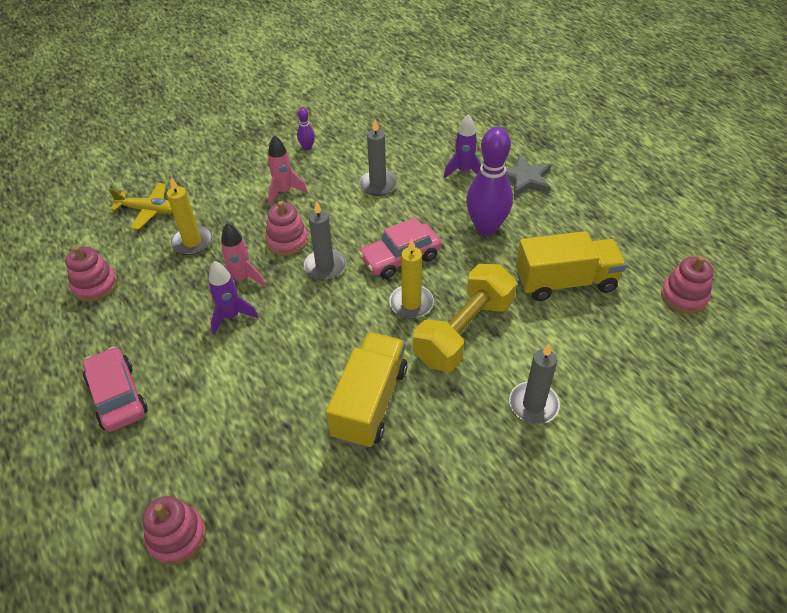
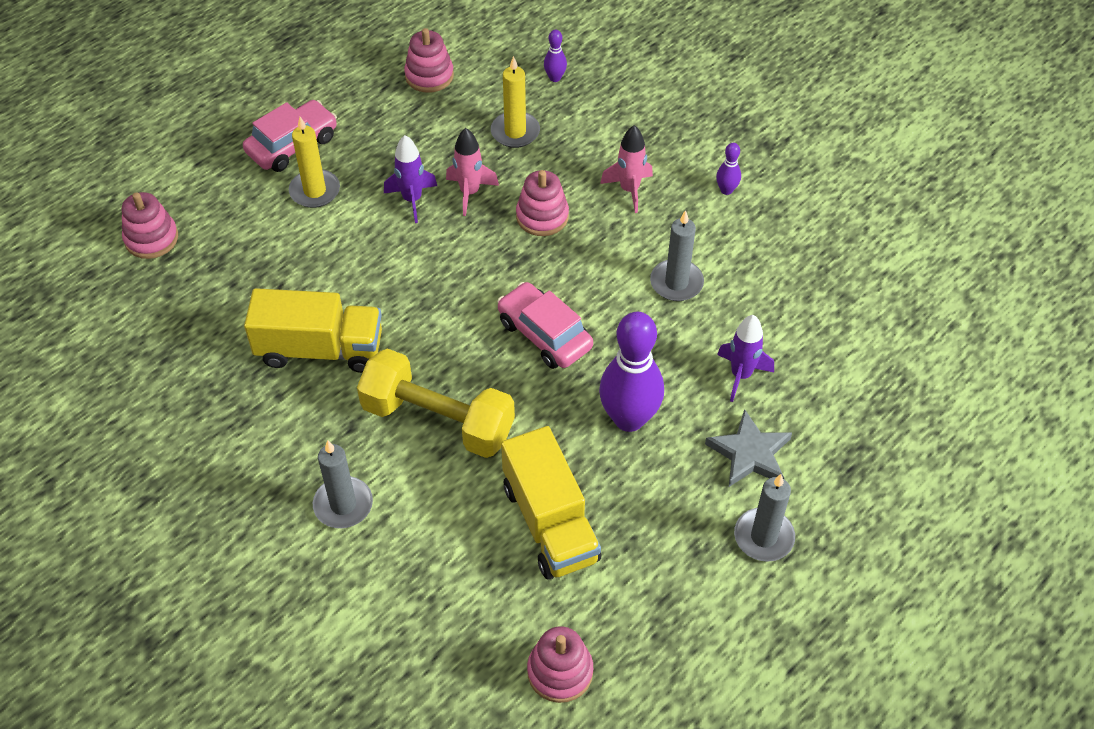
camera: 75 degrees right, 5 degrees up
(149, 210) = (555, 78): yellow plane -> purple bowling pin
(325, 266) = (509, 263): grey candle -> grey candle (763, 537)
(411, 303) = (471, 360): yellow candle -> yellow candle (315, 191)

